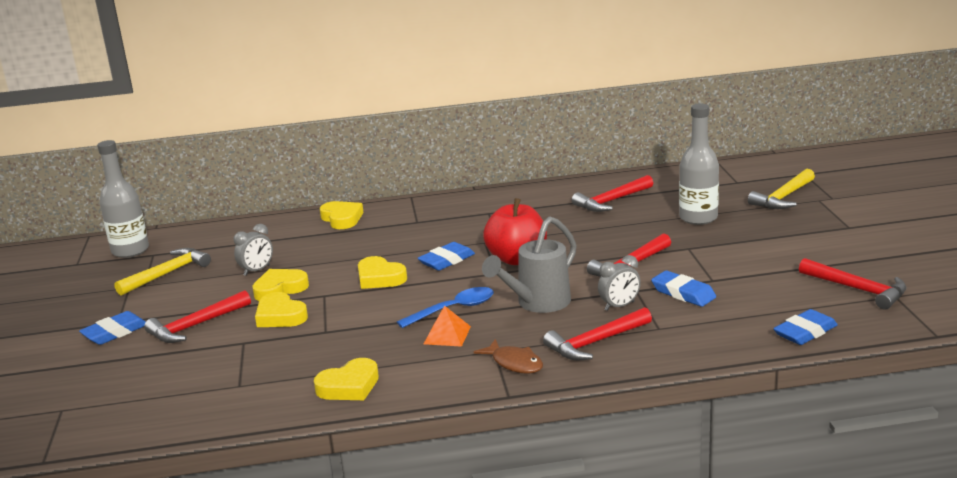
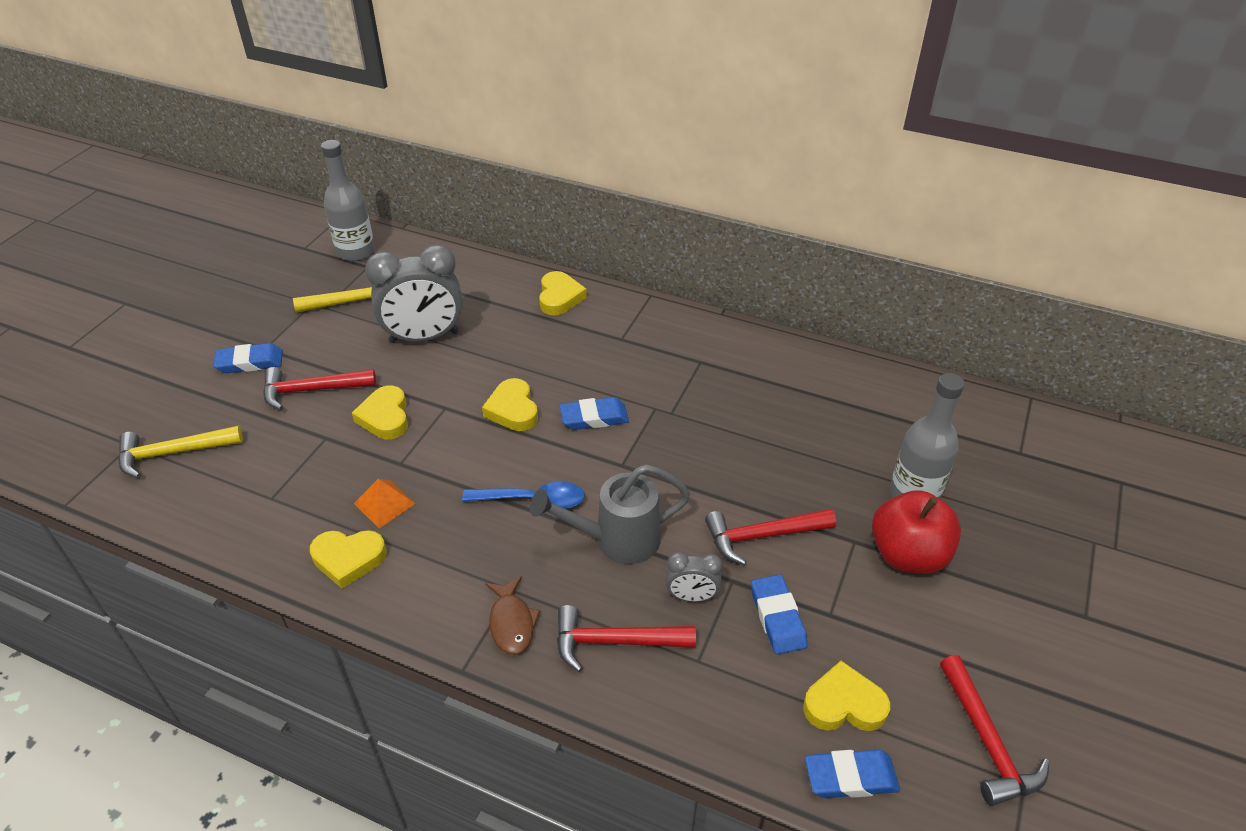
camera: 30 degrees right, 20 degrees up
(257, 270) = (424, 337): grey clock -> grey clock, size x2.04
(280, 289) = (419, 376): yellow heart -> yellow heart (844, 704)
(447, 335) = (492, 537): orange pyramid -> orange pyramid (384, 503)
(517, 259) = (661, 454): red apple -> red apple (908, 555)
(611, 201) = (844, 410): red hammer -> none
(783, 197) = (1052, 513): yellow hammer -> yellow hammer (173, 453)

